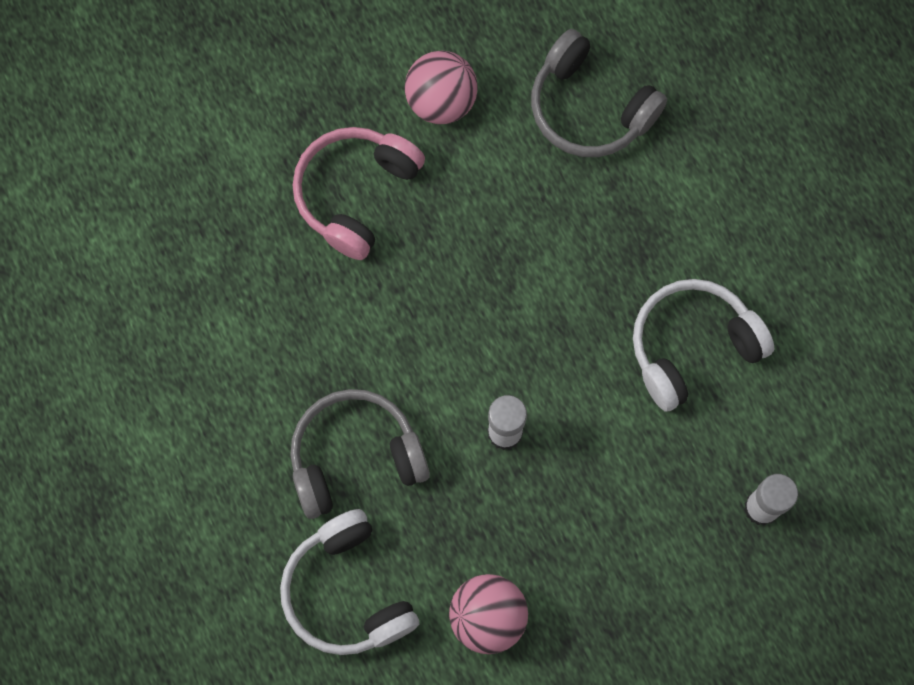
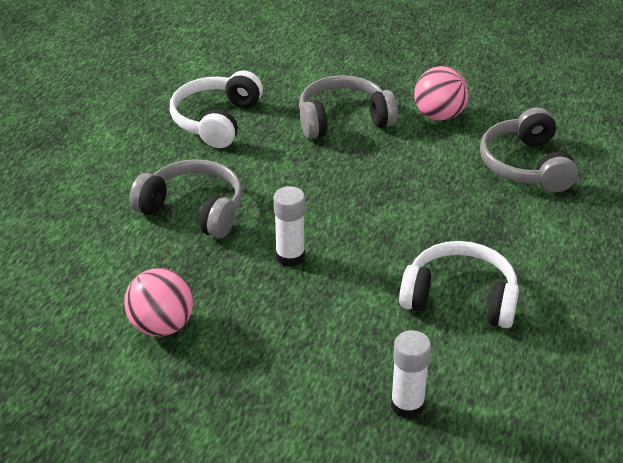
camera: 45 degrees right, 35 degrees down
(347, 592) = (105, 258): white headphones -> white headphones (216, 120)
(355, 193) = (343, 120): pink headphones -> grey headphones

